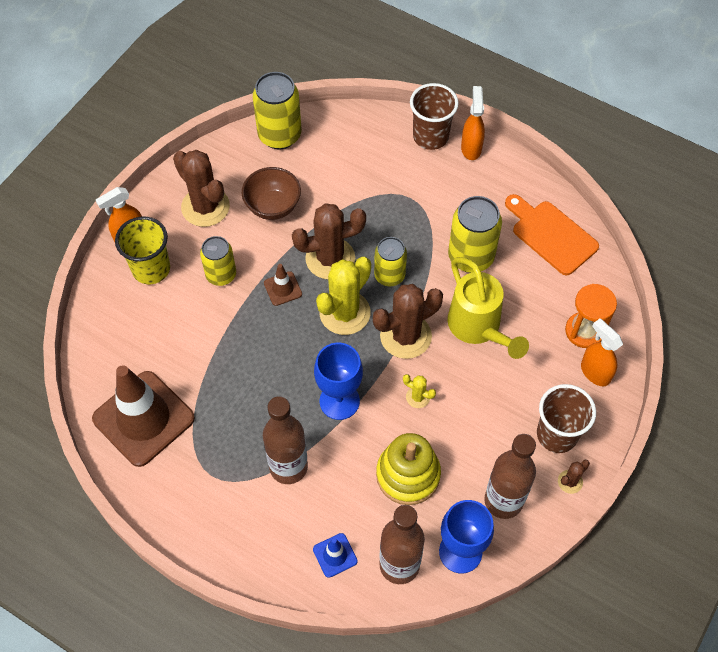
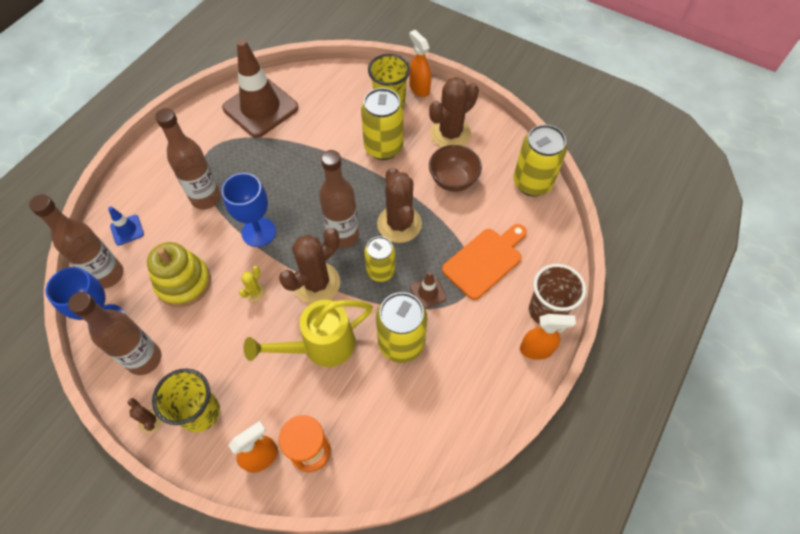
camera: 90 degrees right, 0 degrees up
(221, 275) = (383, 147): yellow can -> yellow can, size x1.52
(283, 288) = (369, 190): brown traffic cone -> brown traffic cone (428, 292)
(345, 313) = (343, 235): yellow cactus -> brown bottle
(405, 336) = (316, 283): brown cactus -> brown cactus turned 75 degrees clockwise
(551, 235) = (429, 426): orange cutting board -> orange cutting board (485, 261)
(557, 434) = (200, 412): brown cup -> yellow cup

